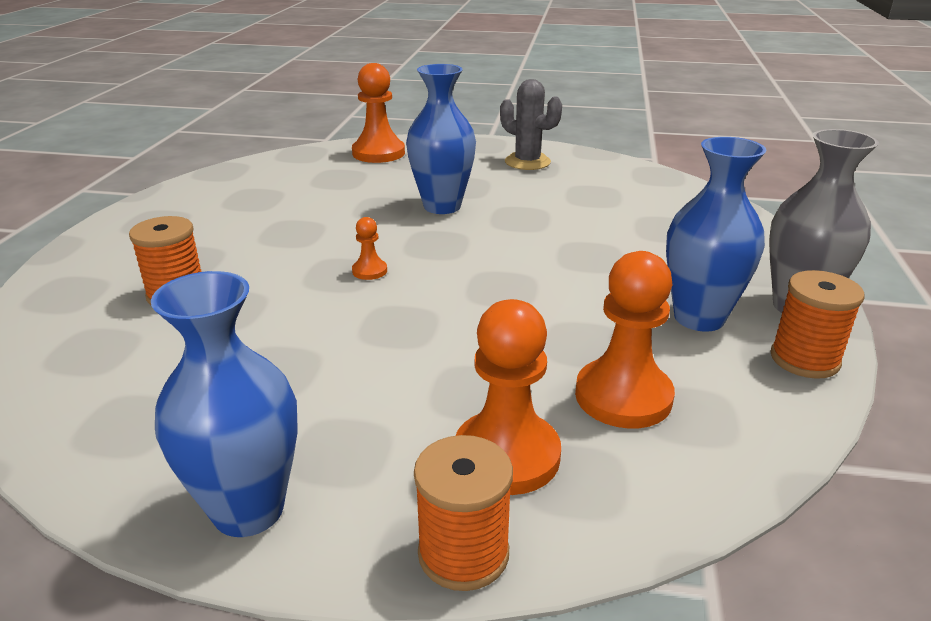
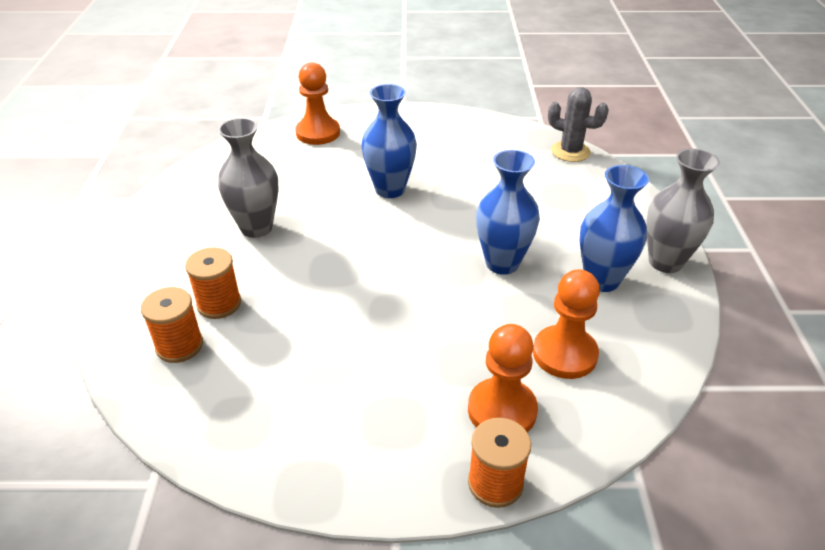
camera: 10 degrees left, 10 degrees up
(248, 510) = (352, 474): blue vase -> blue vase (502, 263)
(263, 228) = (256, 228): none -> grey vase
(369, 271) = (357, 263): orange pawn -> none
(527, 162) = (443, 132): grey cactus -> grey cactus (570, 151)
(804, 359) = (674, 308): orange spool -> orange spool (179, 346)

